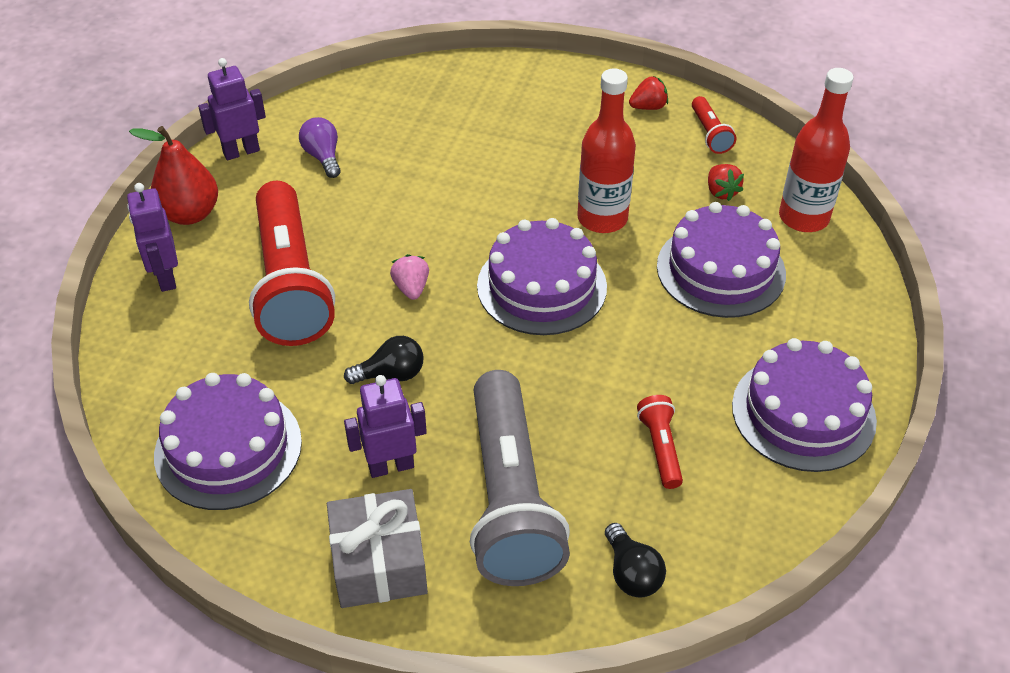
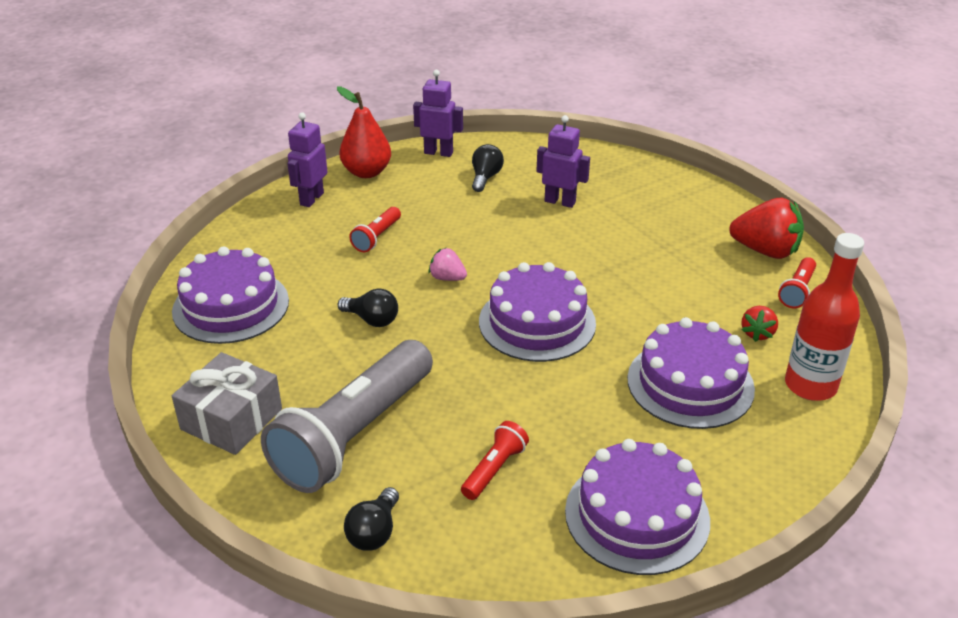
camera: 40 degrees right, 10 degrees down
(290, 283) = (377, 237): red flashlight -> red flashlight, size x0.42
(323, 157) = (485, 177): purple light bulb -> black light bulb
(391, 466) = (306, 370): purple robot -> purple robot (560, 202)
(411, 288) = (447, 278): pink strawberry -> pink strawberry turned 90 degrees counterclockwise
(602, 218) = (636, 304): red bottle -> none
(648, 107) = (765, 251): red strawberry -> red strawberry, size x1.88

